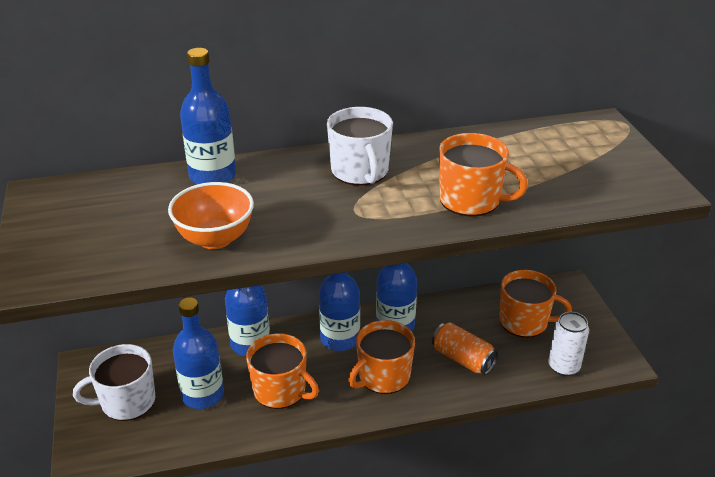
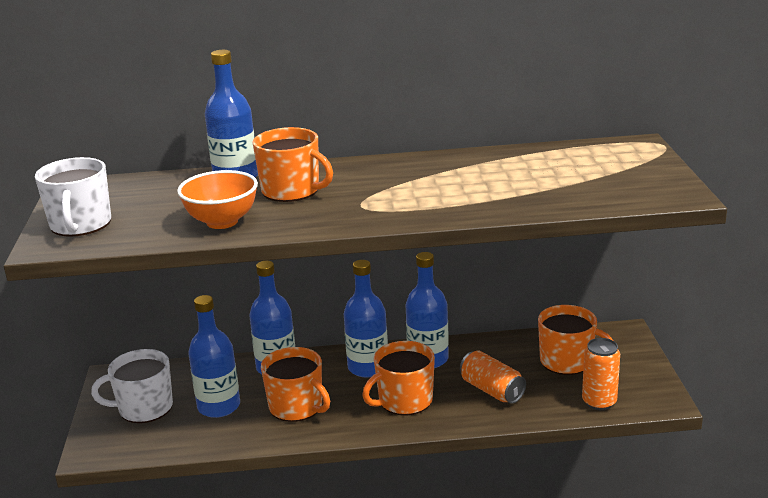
camera: 10 degrees right, 10 degrees down
(360, 171) = (377, 177): white mug -> white mug (80, 224)
(471, 200) = (478, 199): orange mug -> orange mug (292, 191)
(563, 366) = (599, 402): white can -> orange can

